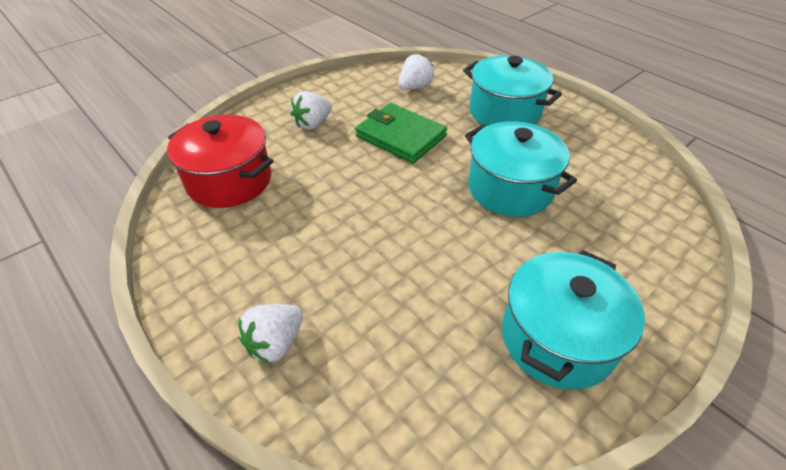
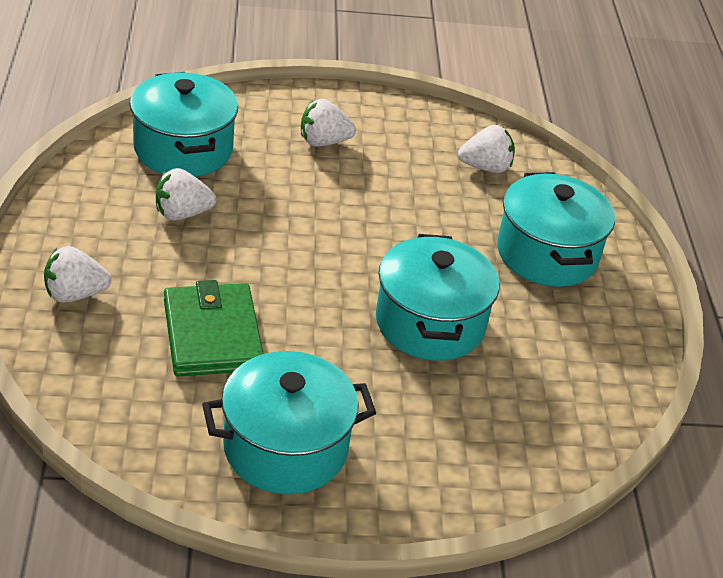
camera: 35 degrees right, 5 degrees down
(229, 181) = (183, 149): red pot -> turquoise pot
(282, 224) = (182, 214): none -> white strawberry
(401, 136) = (394, 207): green wallet -> green wallet (212, 335)

